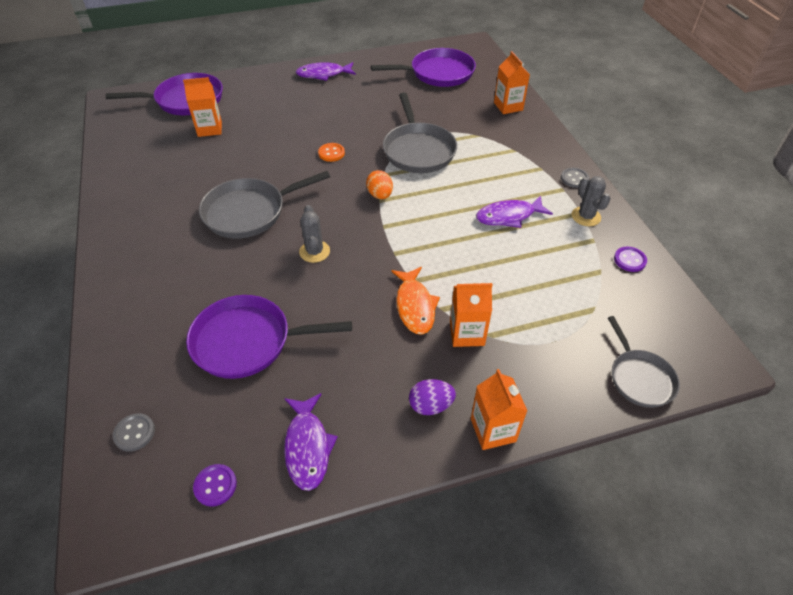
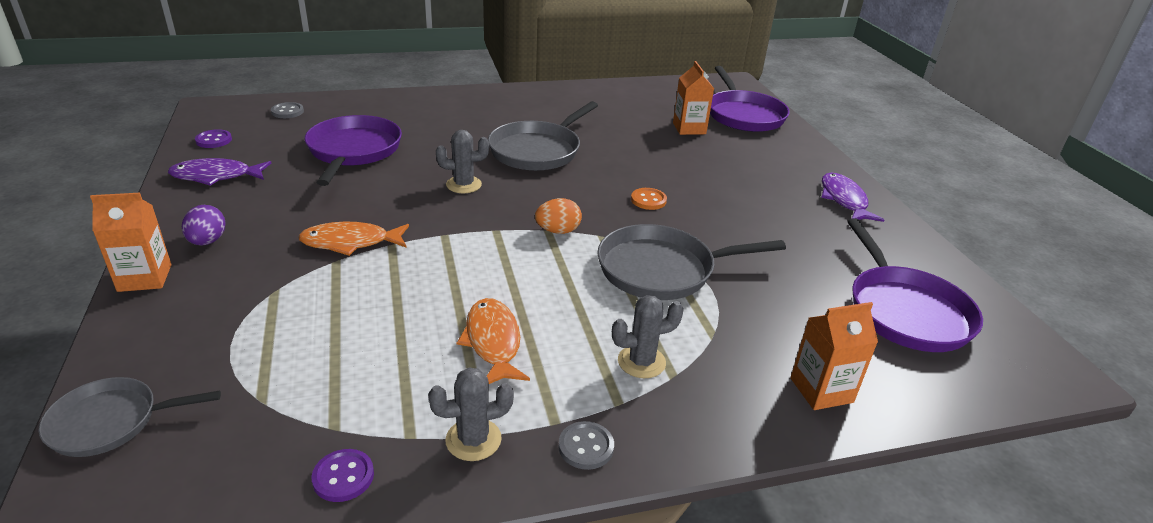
camera: 90 degrees right, 15 degrees down
(249, 212) = (538, 150): grey pan -> grey pan turned 120 degrees counterclockwise
(467, 333) = (287, 275): orange carton -> none
(507, 160) = (641, 362): none -> grey cactus
(509, 216) = (493, 342): purple fish -> orange fish

